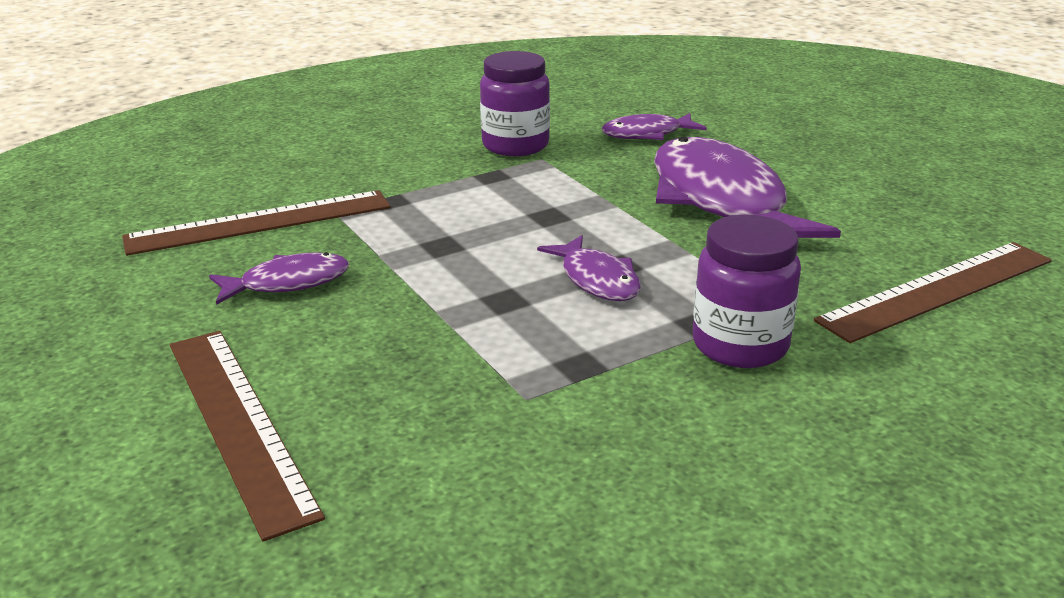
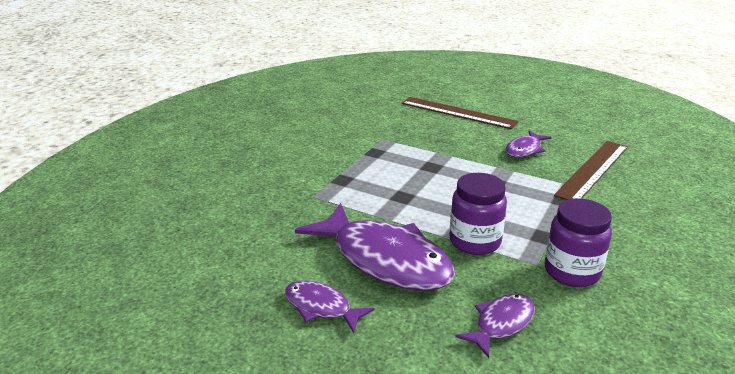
camera: 150 degrees right, 0 degrees up
(597, 280) = (404, 186): purple fish -> purple fish (321, 307)
(740, 345) = (319, 175): purple jar -> purple jar (474, 242)
(938, 290) = (235, 228): brown ruler -> none

